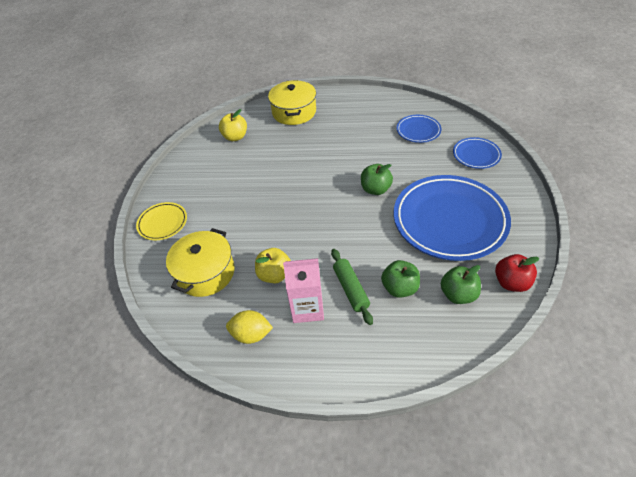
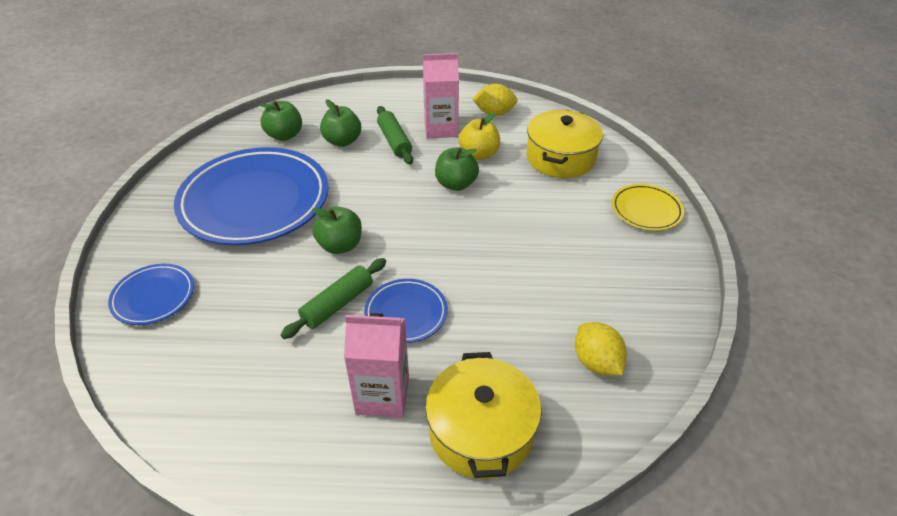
camera: 175 degrees right, 5 degrees down
(235, 137) = (596, 362): yellow apple -> yellow lemon
(297, 242) = (456, 184): none -> green apple
(337, 121) = (382, 395): none -> pink carton
(368, 156) = (338, 304): none -> green rolling pin
(418, 131) = (225, 357): blue plate -> blue plate (406, 313)
(511, 282) = (224, 143): red apple -> none

